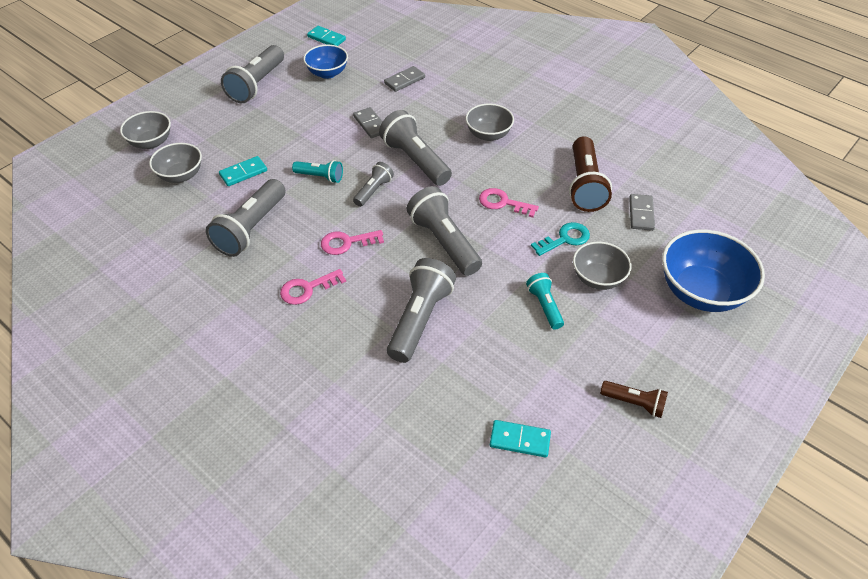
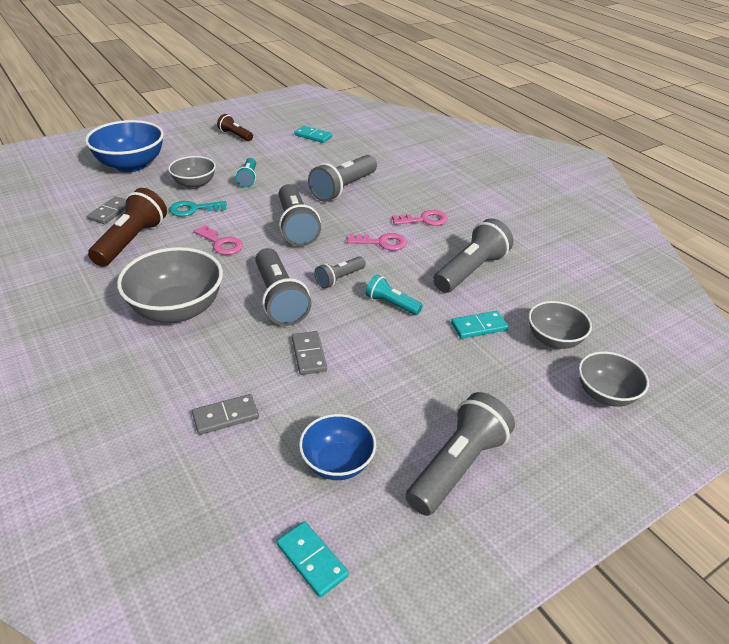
camera: 165 degrees left, 10 degrees down
(488, 134) = (177, 309): grey bowl -> grey bowl, size x1.66

